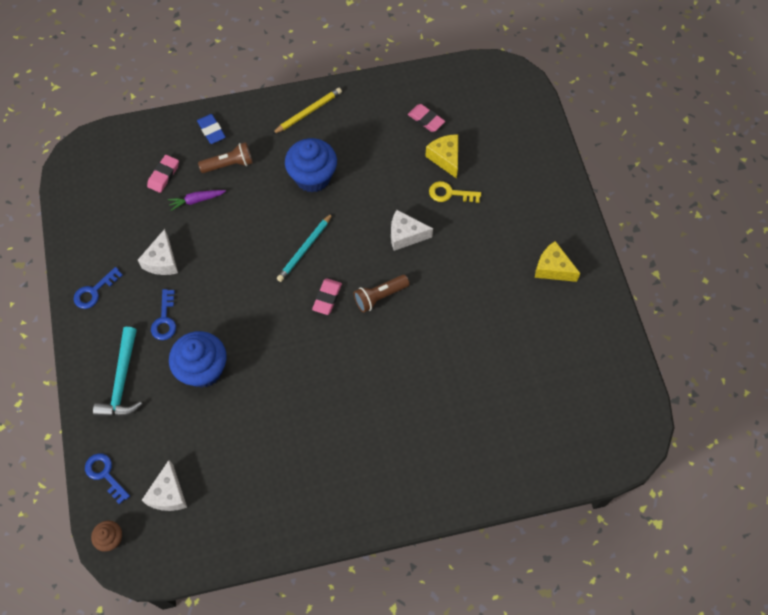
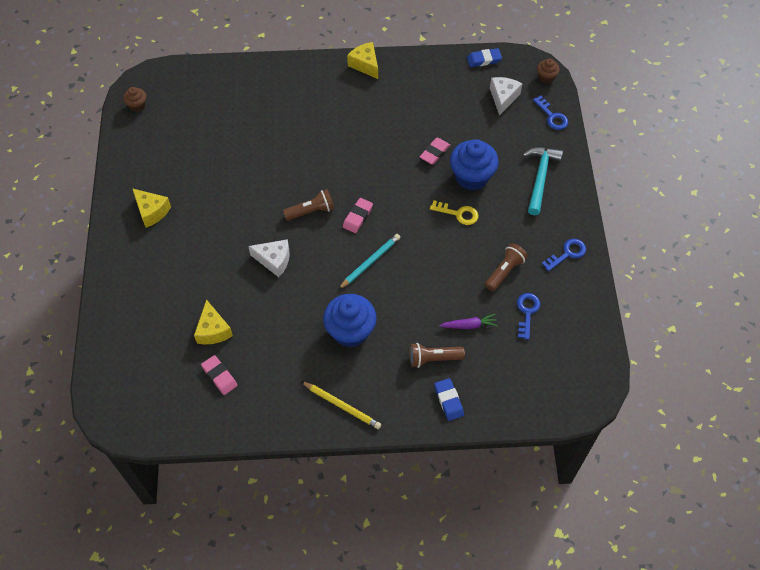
camera: 170 degrees left, 5 degrees down
(162, 261) = (504, 271): white cheese -> brown flashlight
(163, 175) = (501, 357): pink eraser -> pink eraser (434, 153)
(164, 319) = (503, 220): blue key -> blue key (527, 312)
(196, 556) = (484, 60): none -> blue eraser
(308, 112) = (342, 406): yellow pencil -> yellow pencil turned 120 degrees counterclockwise
(356, 518) = (365, 65): none -> yellow cheese
(450, 193) = (220, 293): yellow key -> yellow key (458, 214)
(626, 402) = (137, 105): none -> brown cupcake

